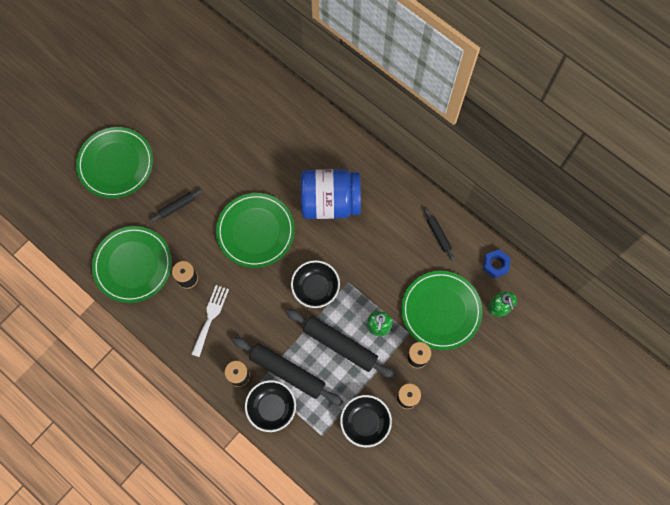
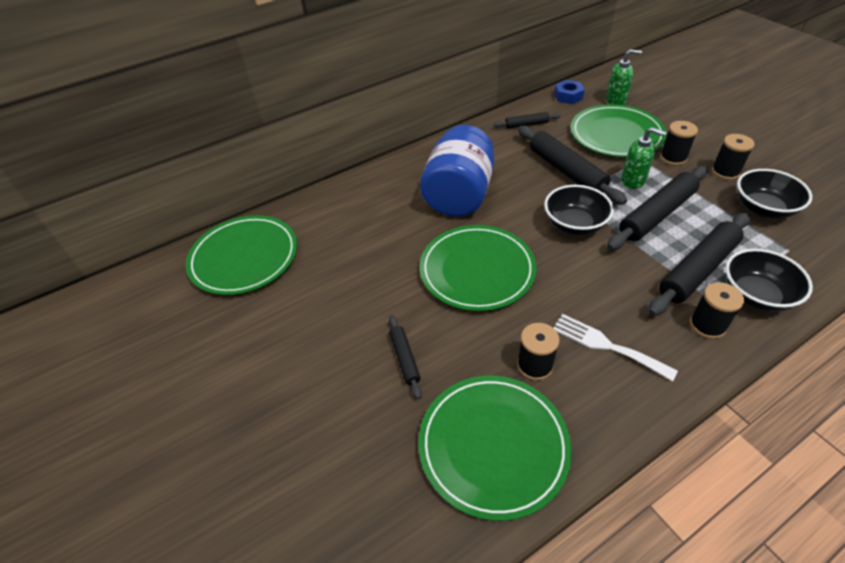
camera: 70 degrees left, 25 degrees down
(116, 164) = (287, 440): green plate -> green plate (244, 258)
(379, 276) = (566, 171): none -> black rolling pin

